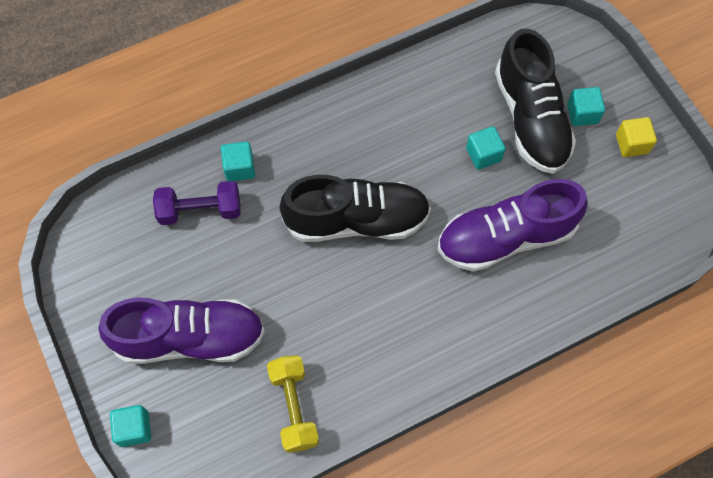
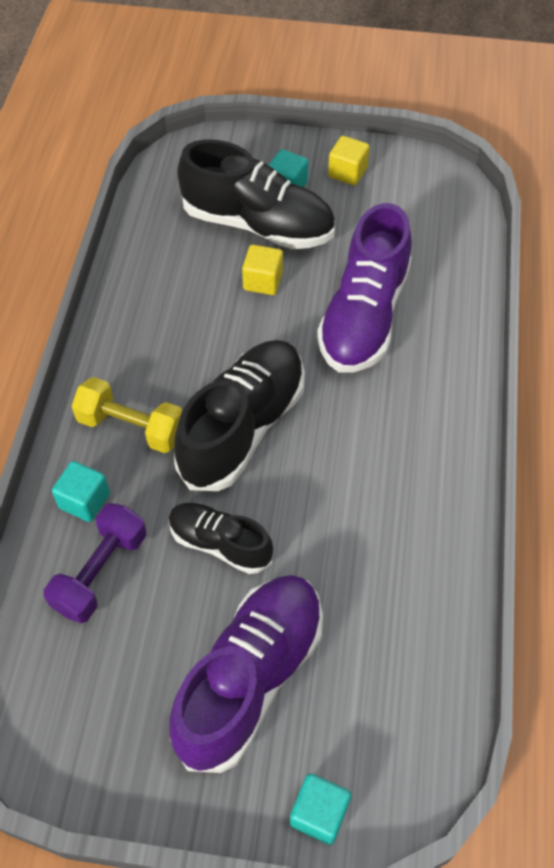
camera: 55 degrees left, 10 degrees down
(264, 263) = (220, 544): none -> black shoe
(294, 407) = (411, 615): yellow dumbbell -> yellow dumbbell (131, 427)
(483, 154) = (263, 281): turquoise cube -> yellow cube

